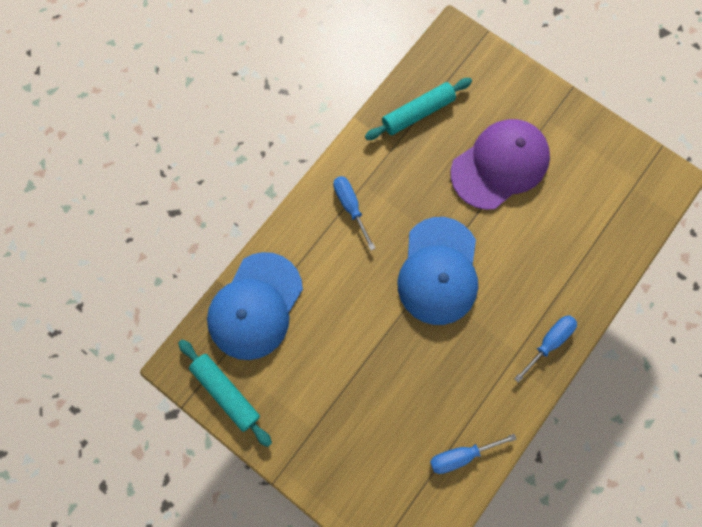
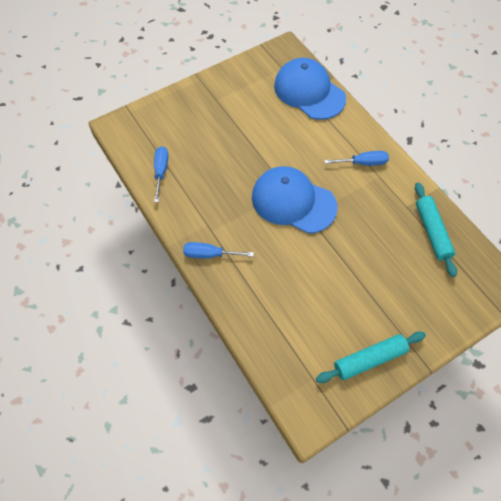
camera: 110 degrees right, 15 degrees down
(226, 391) = (260, 65): turquoise rolling pin -> turquoise rolling pin (369, 359)
(499, 165) = (367, 276): purple cap -> none
(548, 342) = (210, 254): blue screwdriver -> blue screwdriver turned 120 degrees clockwise

